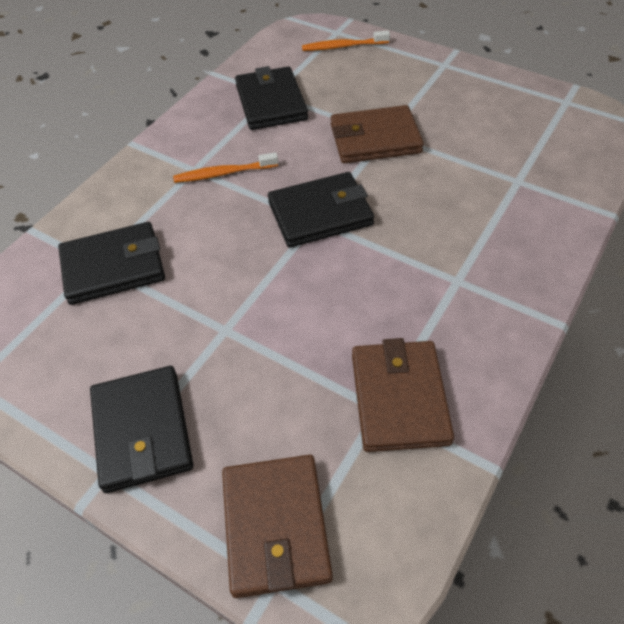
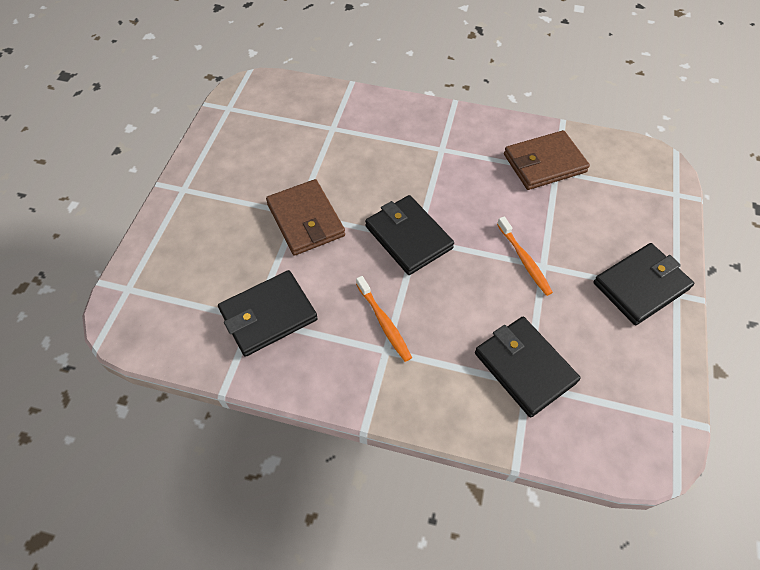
camera: 110 degrees left, 5 degrees up
(275, 526) = (650, 201): brown wallet -> none
(343, 46) = (157, 276): orange toothbrush -> orange toothbrush (524, 260)

